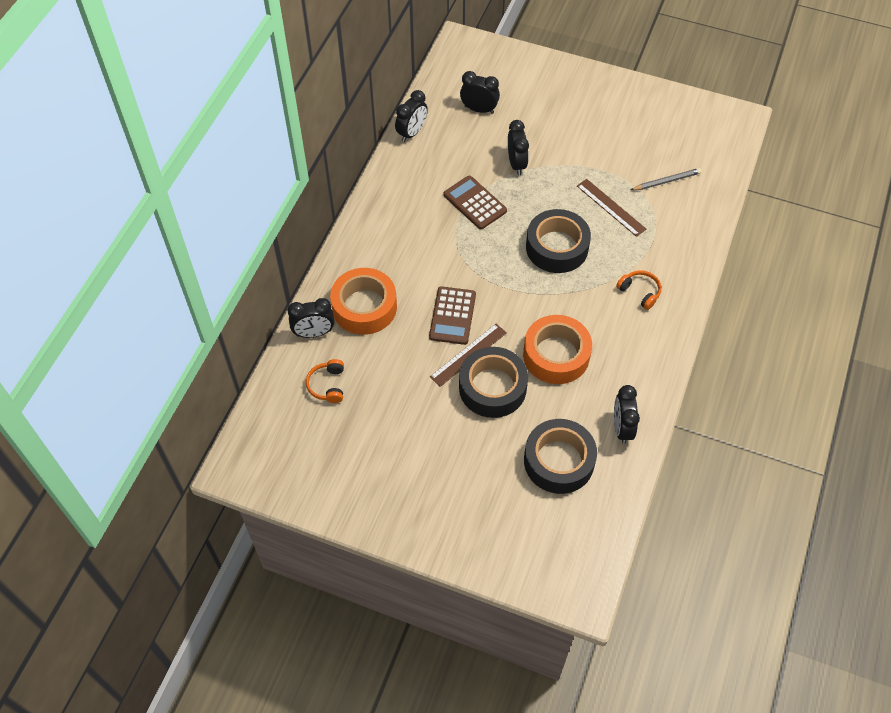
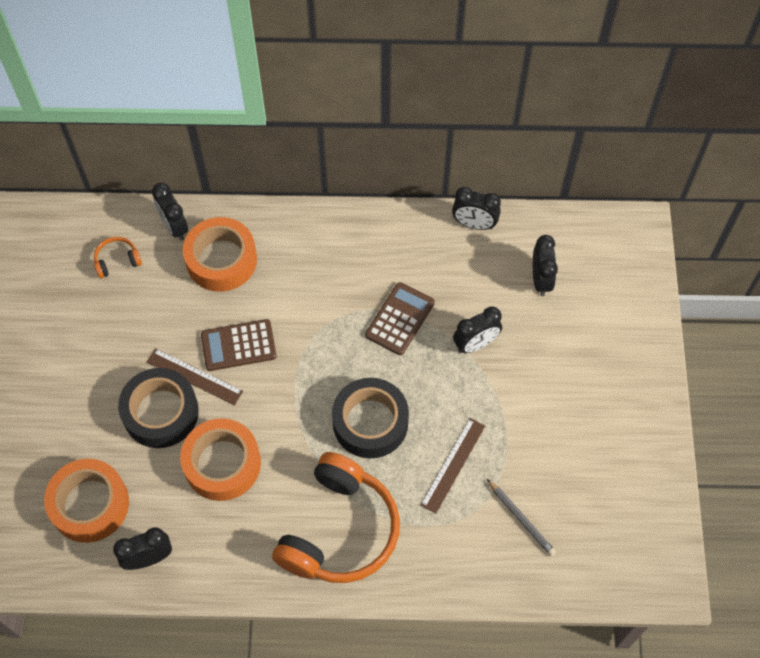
camera: 70 degrees right, 5 degrees up
(559, 461) = (90, 504): black tape -> orange tape
(639, 292) = (339, 530): orange headphones -> orange headphones, size x2.43

